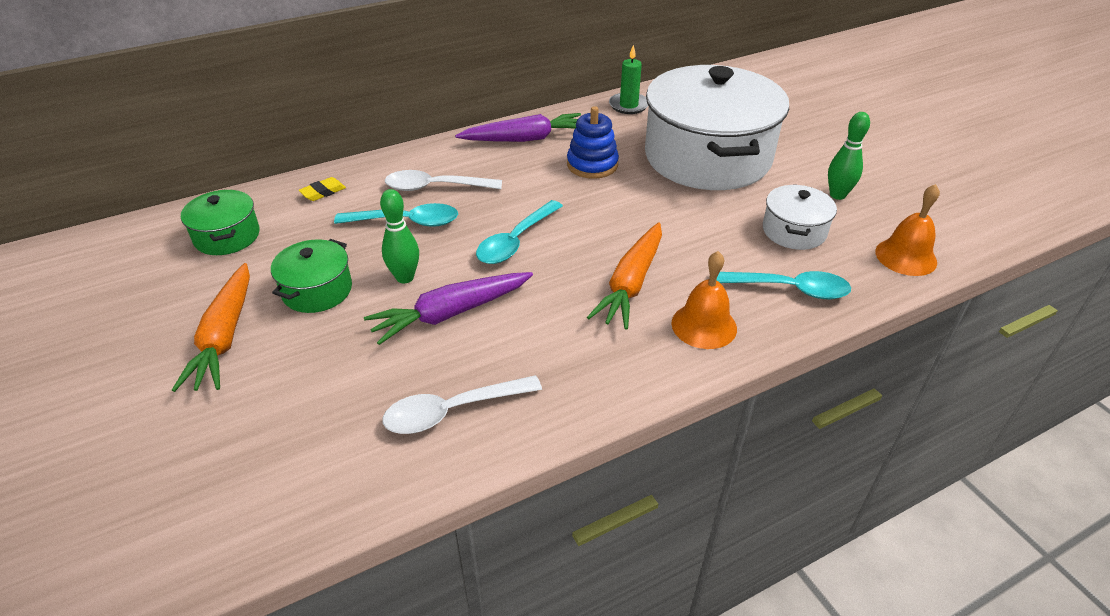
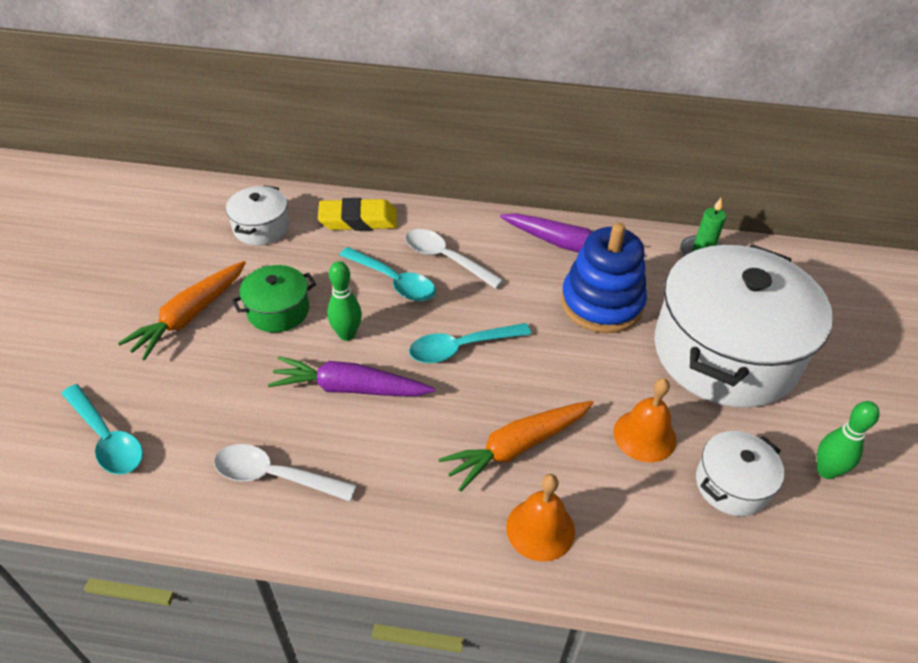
camera: 35 degrees right, 5 degrees up
(227, 236) = (261, 228): green pot -> white pot
(323, 192) = (358, 220): yellow eraser -> yellow eraser, size x1.93
(592, 165) = (601, 303): blue stacking toy -> blue stacking toy, size x1.50
(787, 289) = (658, 542): turquoise spoon -> turquoise spoon (107, 438)
(906, 256) = (828, 586): orange bell -> orange bell (644, 435)

